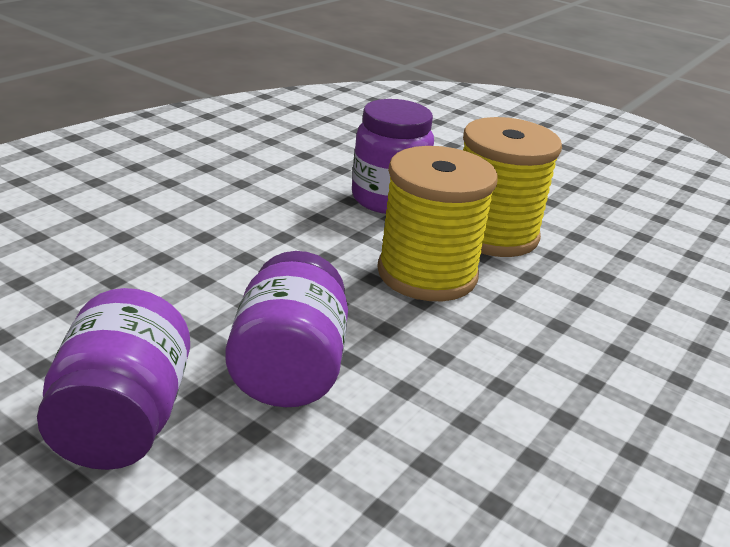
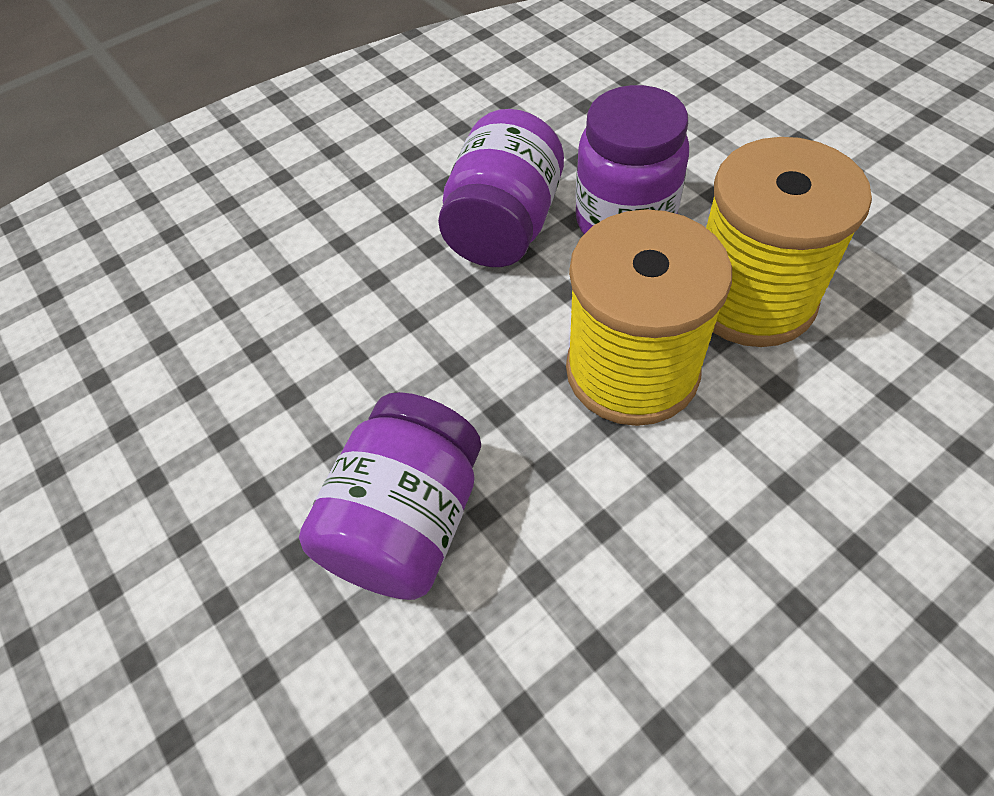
camera: 25 degrees right, 25 degrees up
(122, 420) = (206, 578): purple jar -> purple jar (504, 226)

